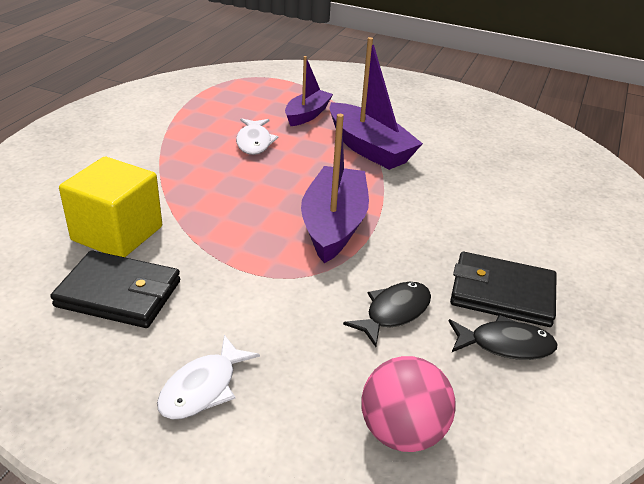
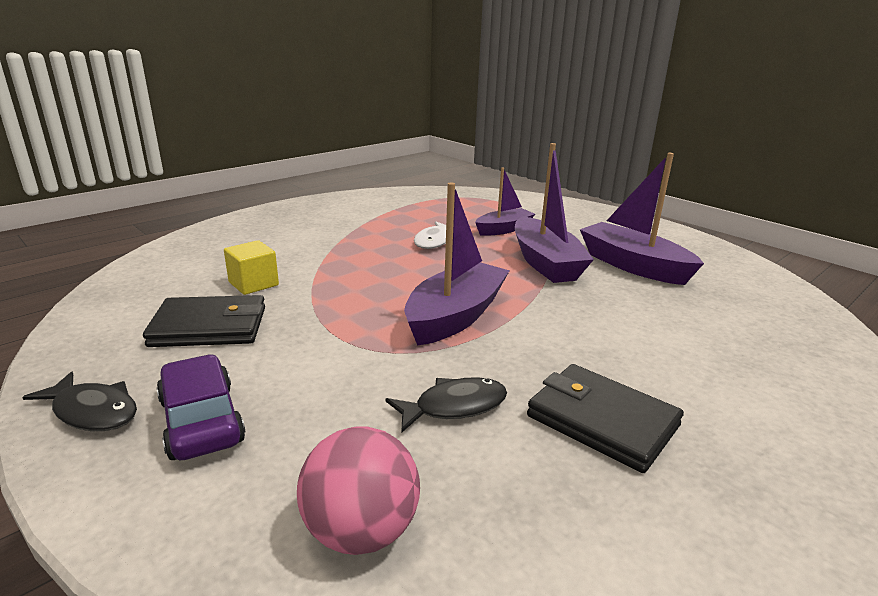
camera: 25 degrees right, 10 degrees down
(117, 233) = (253, 284): yellow cube -> yellow cube, size x0.61
(119, 293) = (209, 326): black wallet -> black wallet turned 45 degrees counterclockwise
(203, 388) = (201, 421): white fish -> purple car
(440, 136) = (633, 265): none -> purple boat
(505, 345) = (566, 476): black fish -> black fish (93, 411)

